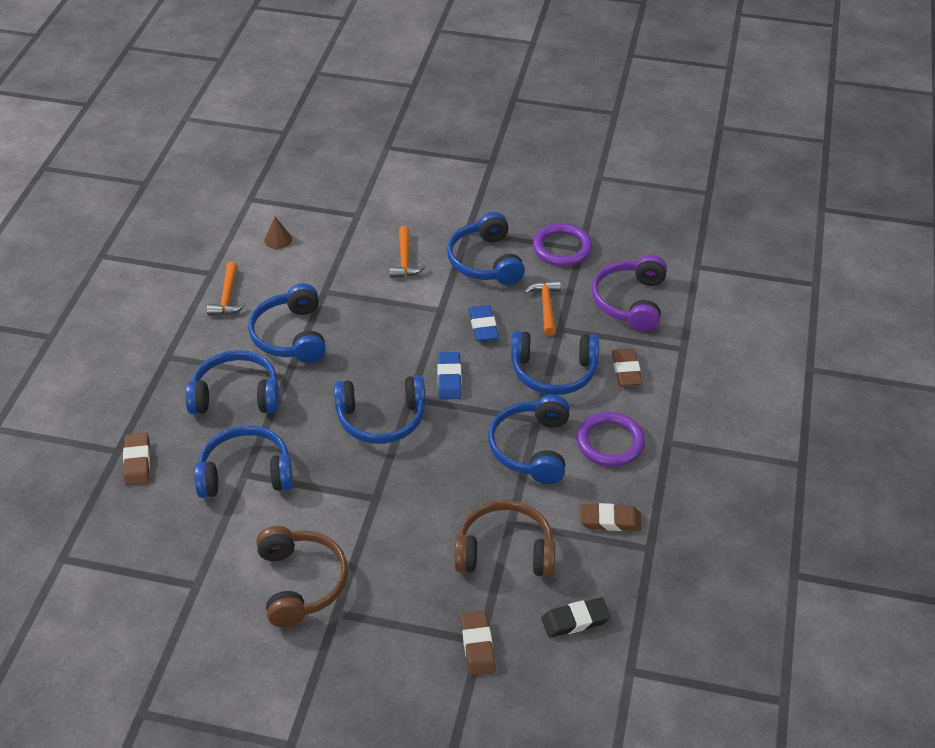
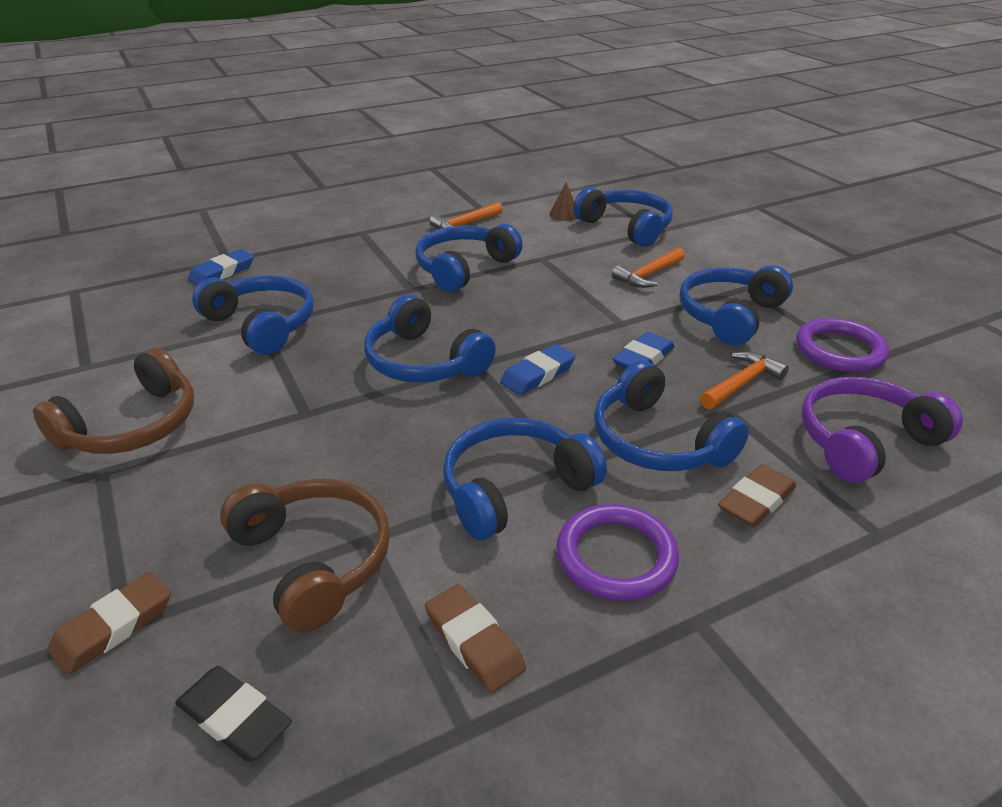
camera: 50 degrees right, 10 degrees down
(137, 462) = (222, 272): brown eraser -> blue eraser
(236, 395) = (356, 277): blue headphones -> blue headphones (626, 227)

